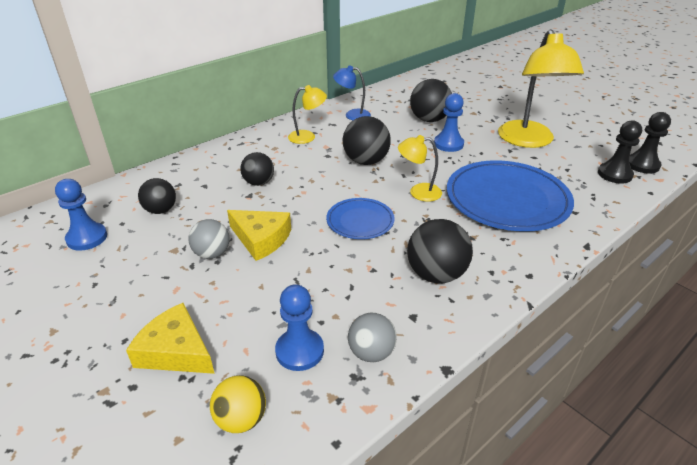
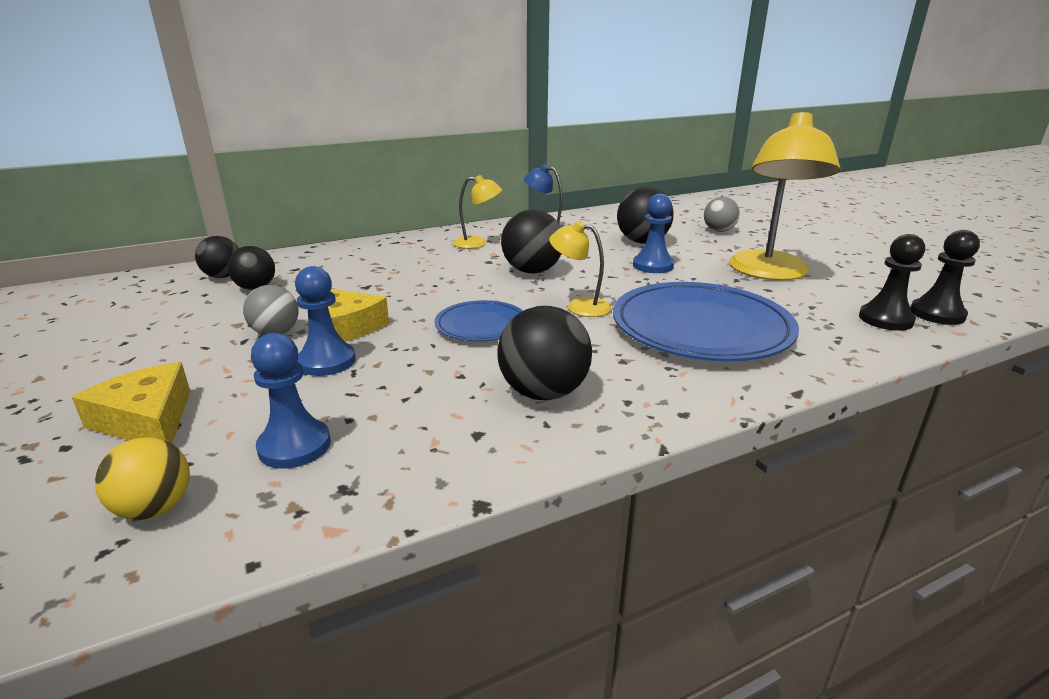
camera: 15 degrees right, 10 degrees down
(87, 238) = (156, 302): blue pawn -> blue pawn (327, 361)
(259, 183) = (386, 276): black ball -> black ball (223, 276)
(371, 353) = (387, 465): grey ball -> grey ball (719, 230)

